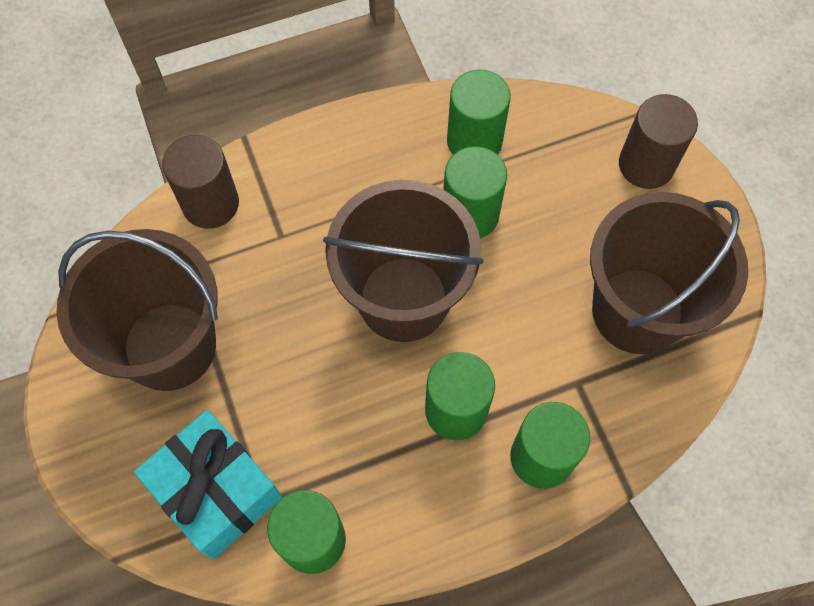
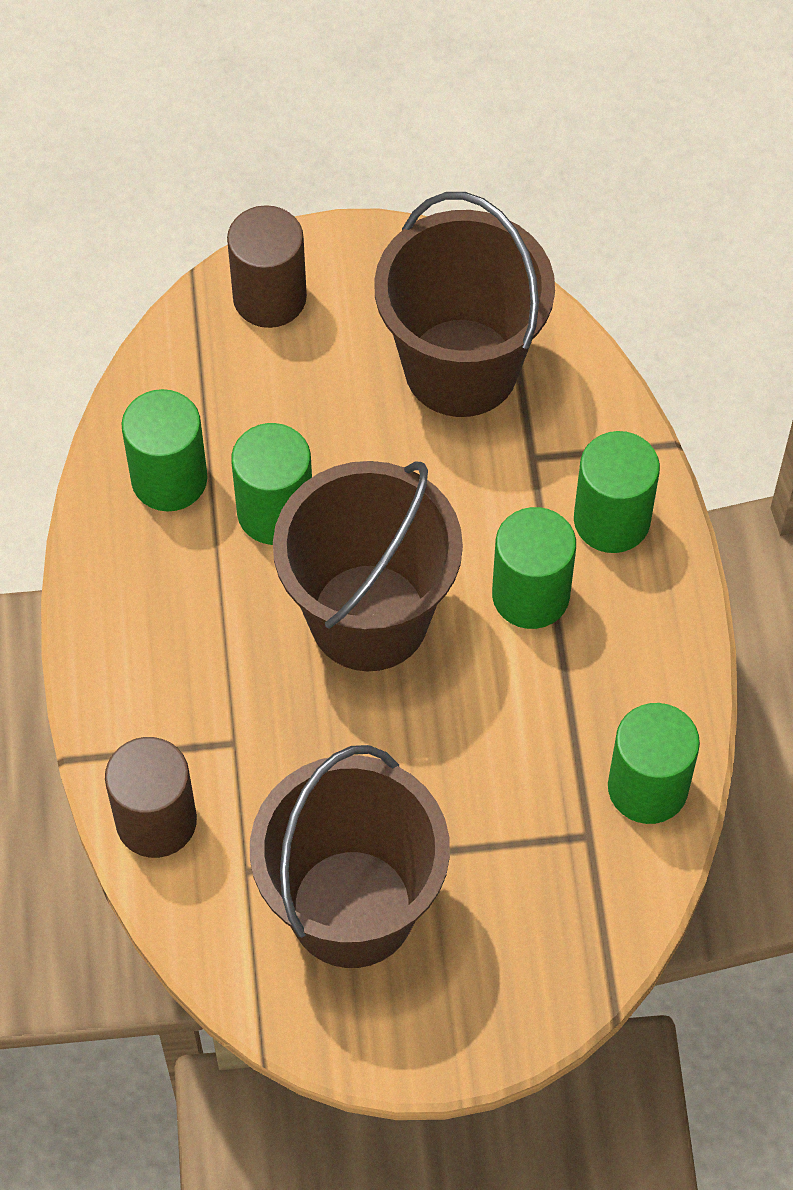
camera: 75 degrees left, 5 degrees down
(216, 491) = (561, 884): turquoise gift -> none

